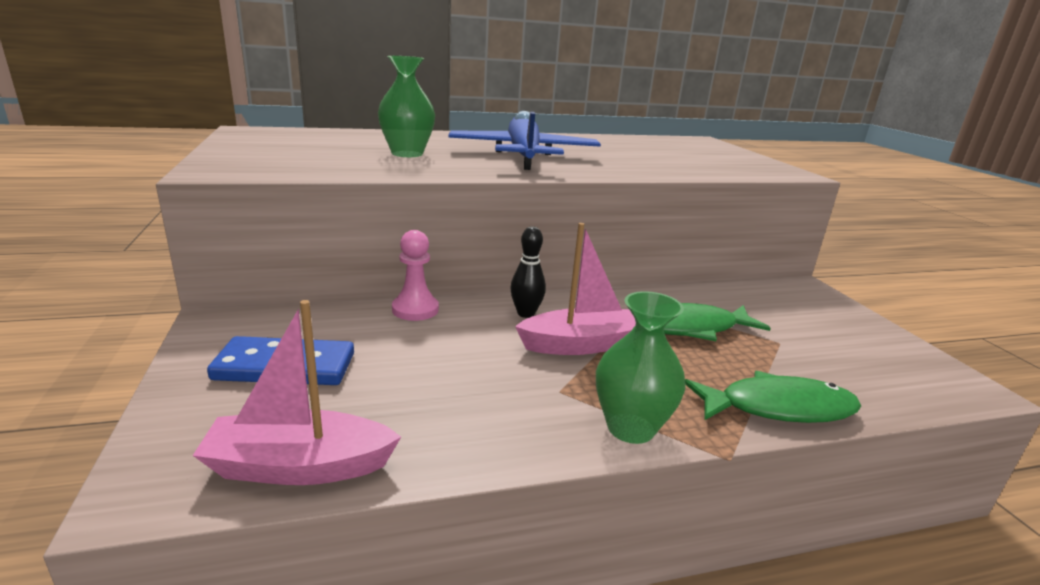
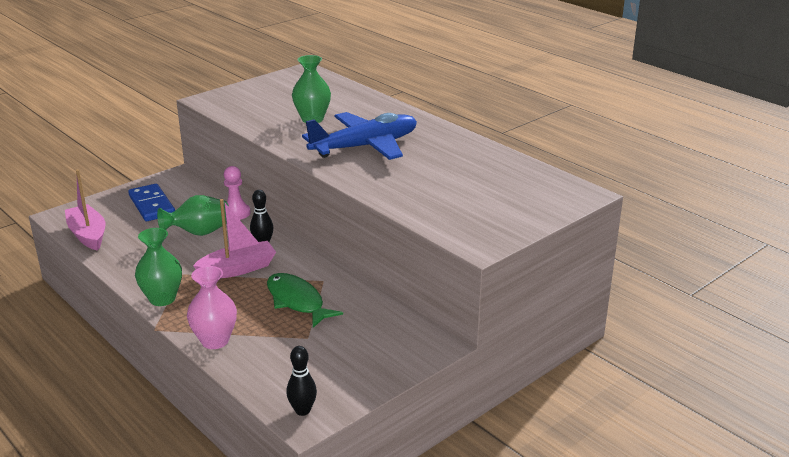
camera: 65 degrees right, 5 degrees up
(441, 348) = (199, 233): none -> green vase
(580, 345) = (238, 269): pink boat -> pink boat turned 75 degrees counterclockwise
(778, 408) = (215, 341): green fish -> pink vase
(950, 384) = (302, 410): none -> black bowling pin

